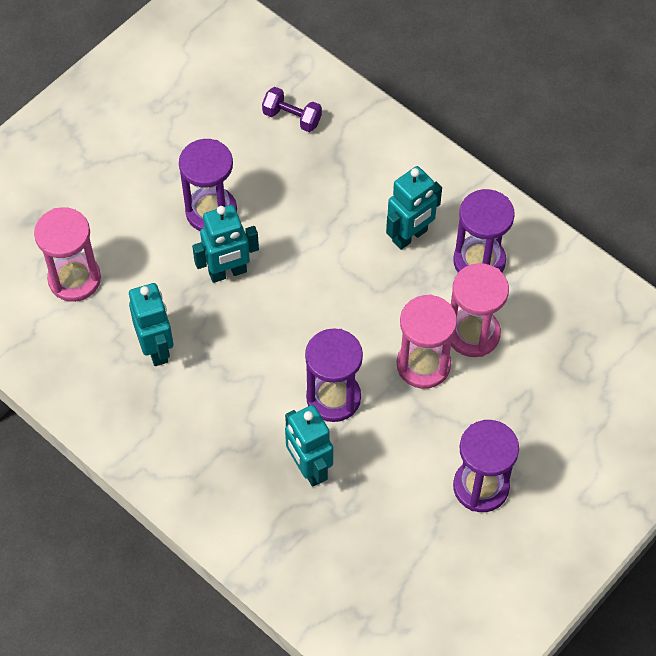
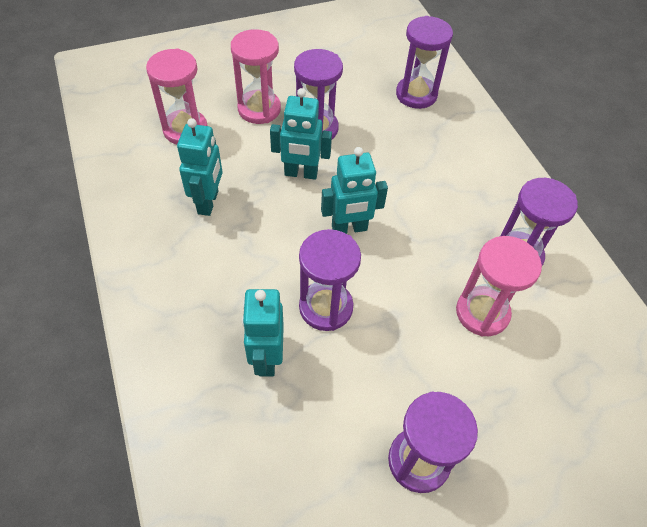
camera: 25 degrees right, 5 degrees down
(292, 118) = (416, 94): purple dumbbell -> purple hourglass
(410, 236) = (465, 211): turquoise robot -> turquoise robot (349, 228)
(423, 365) = (422, 318): pink hourglass -> pink hourglass (259, 109)

